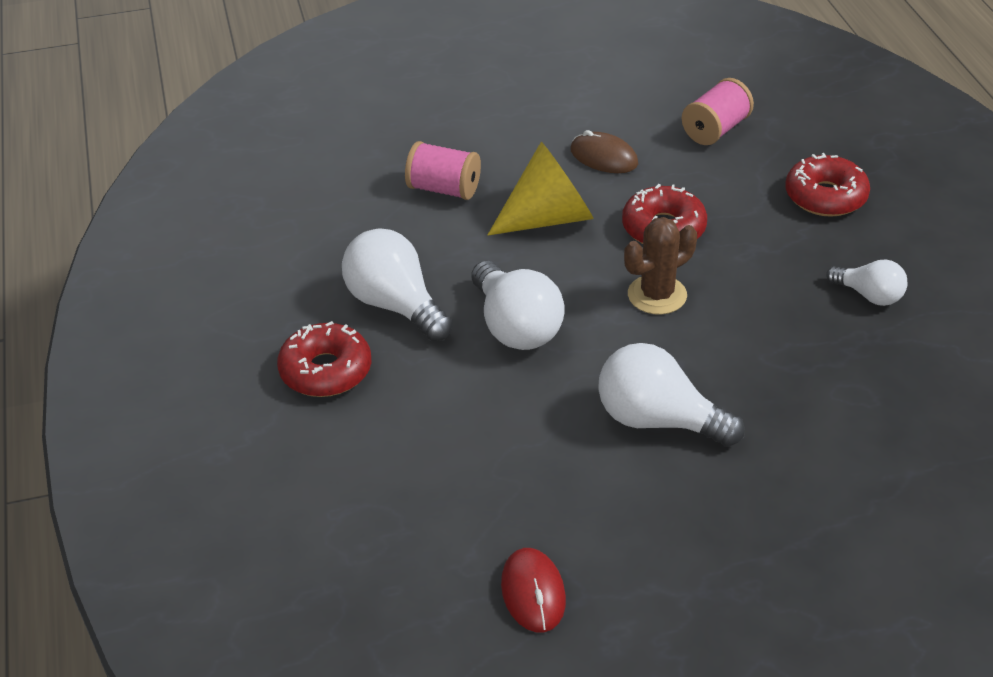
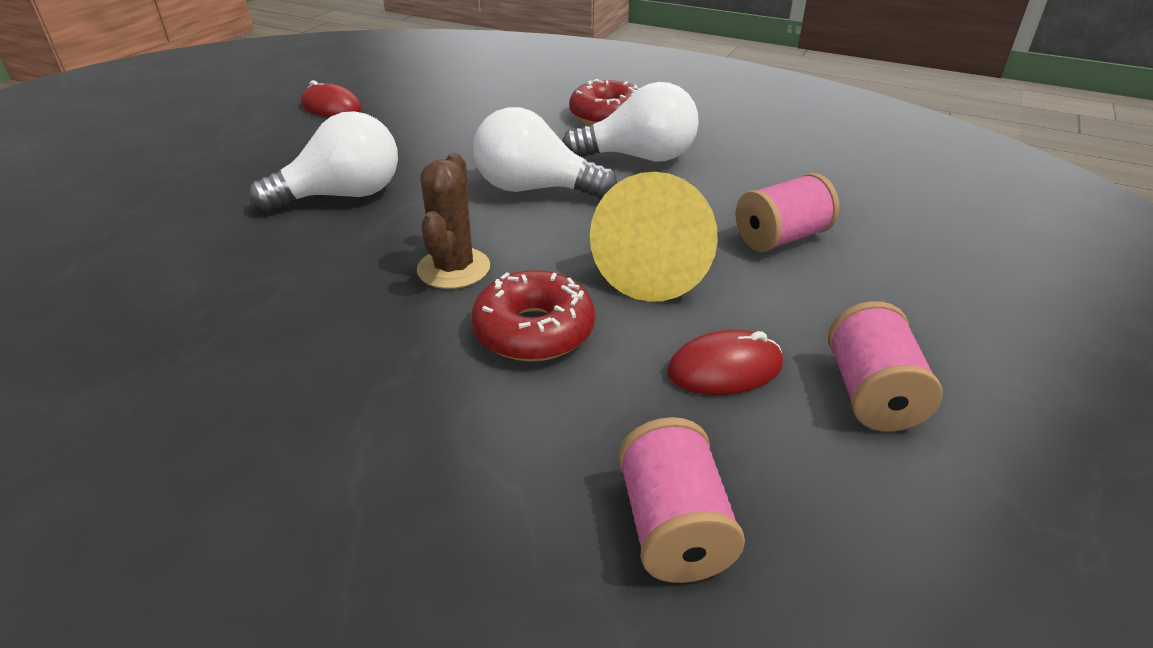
camera: 130 degrees right, 5 degrees down
(563, 113) = (871, 394): none -> pink spool
(603, 157) = (725, 368): brown mouse -> red mouse
(825, 197) = (376, 521): red donut -> none
(869, 295) = (204, 403): white light bulb -> none

